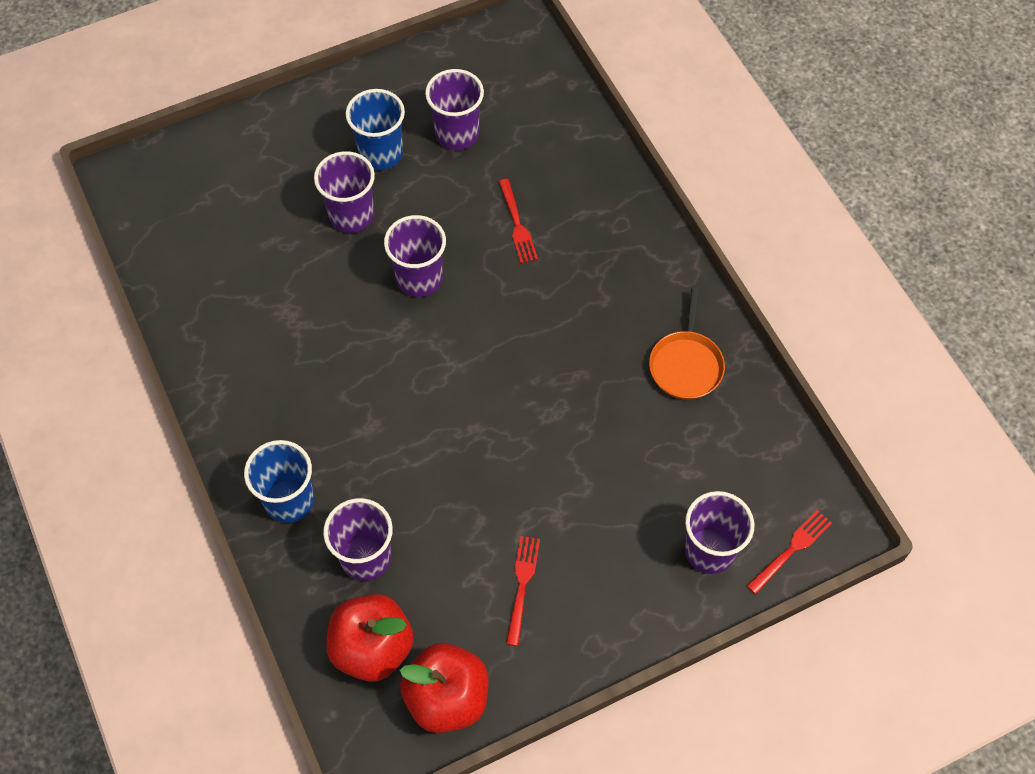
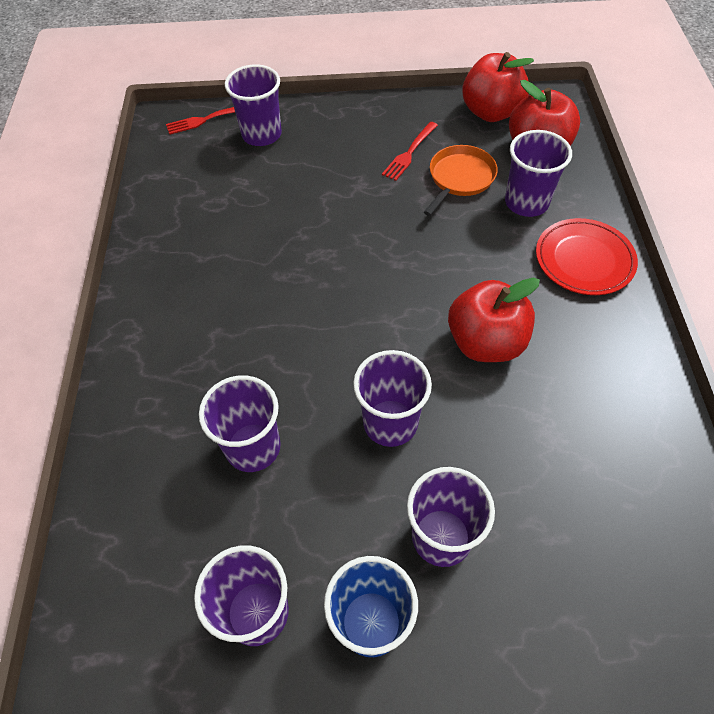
camera: 155 degrees left, 5 degrees down
(289, 500) = (584, 260): blue cup -> red plate
(363, 375) = (485, 342): none -> red apple
(517, 224) = (253, 447): red fork -> purple cup
(686, 365) = (185, 254): orange pan -> orange pan (460, 178)

